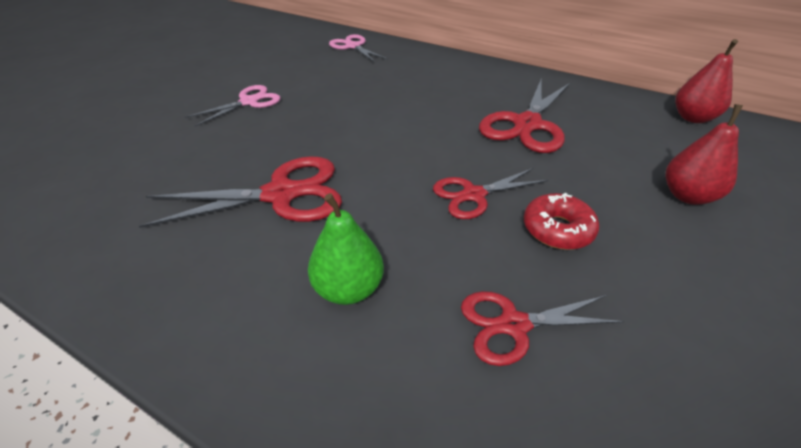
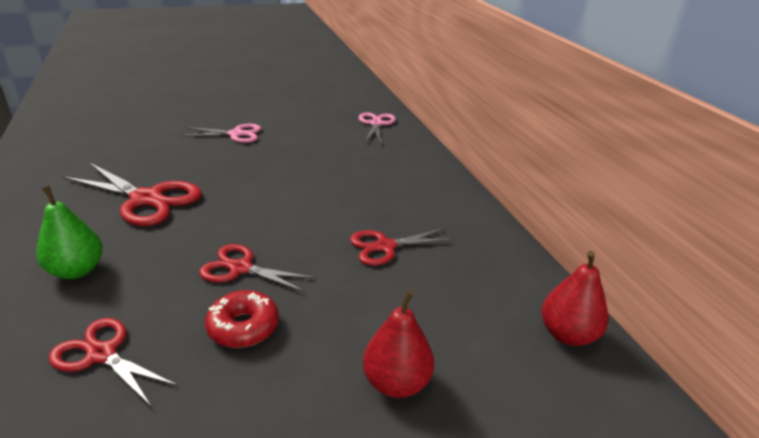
camera: 40 degrees right, 10 degrees down
(527, 124) = (385, 246): red scissors -> red scissors, size x0.63

